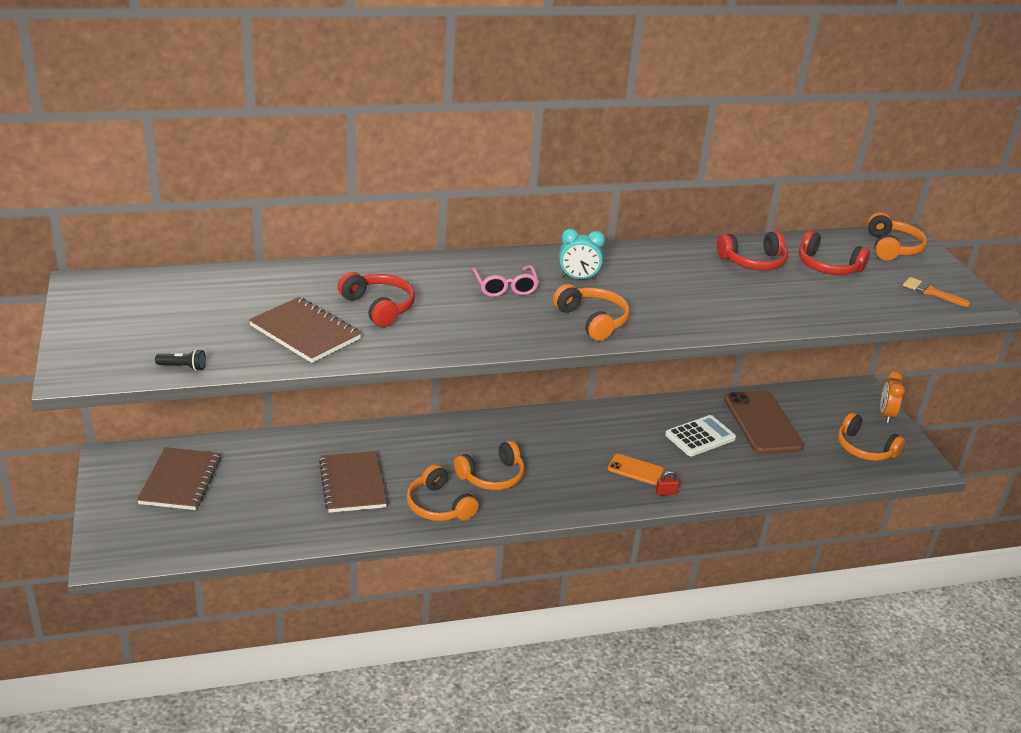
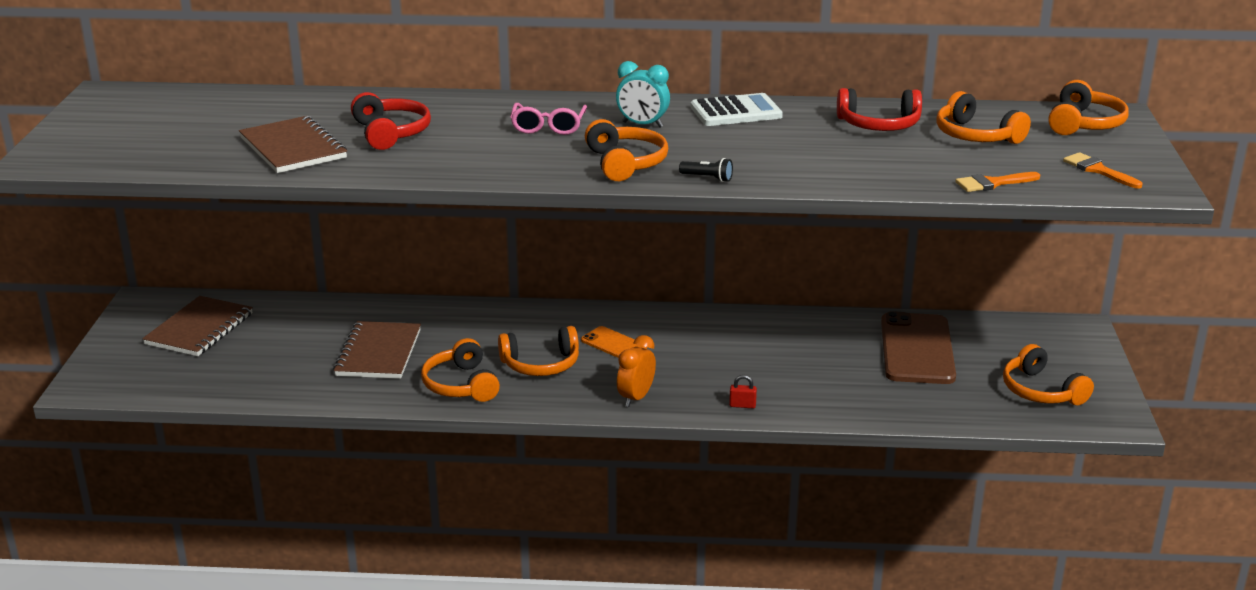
camera: 20 degrees right, 5 degrees down
(183, 367) = (145, 166): black flashlight -> black flashlight (707, 178)
(635, 470) = (719, 378): orange phone -> orange phone (613, 344)
(700, 437) = (824, 354): white calculator -> white calculator (736, 112)
(827, 266) = (976, 136): red headphones -> orange headphones
(870, 312) = (993, 183): none -> orange brush
(886, 415) = (1096, 359): orange clock -> orange clock (636, 398)

